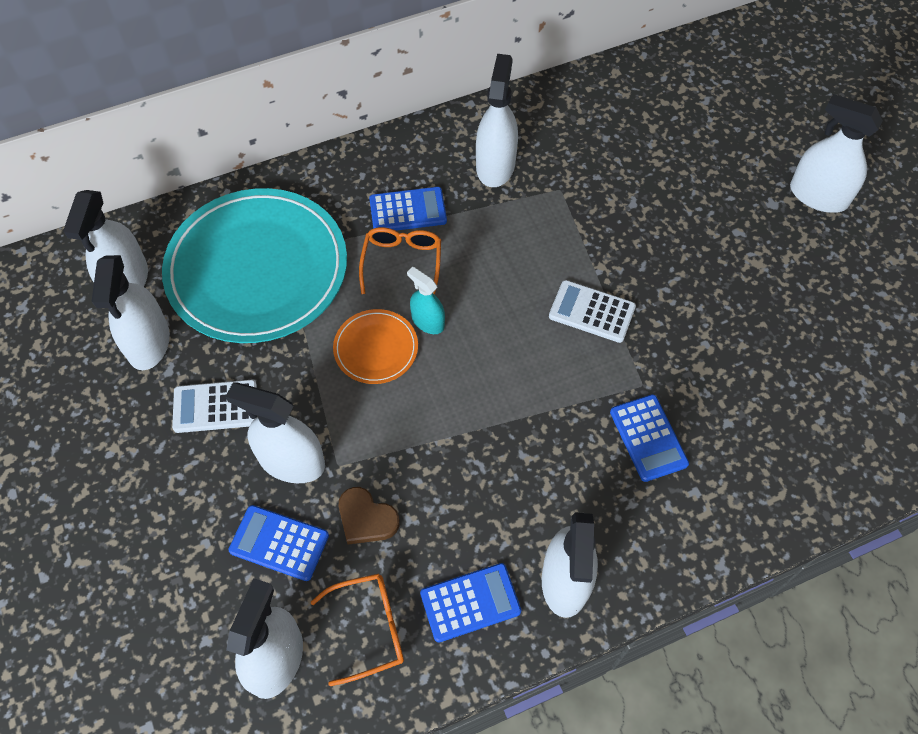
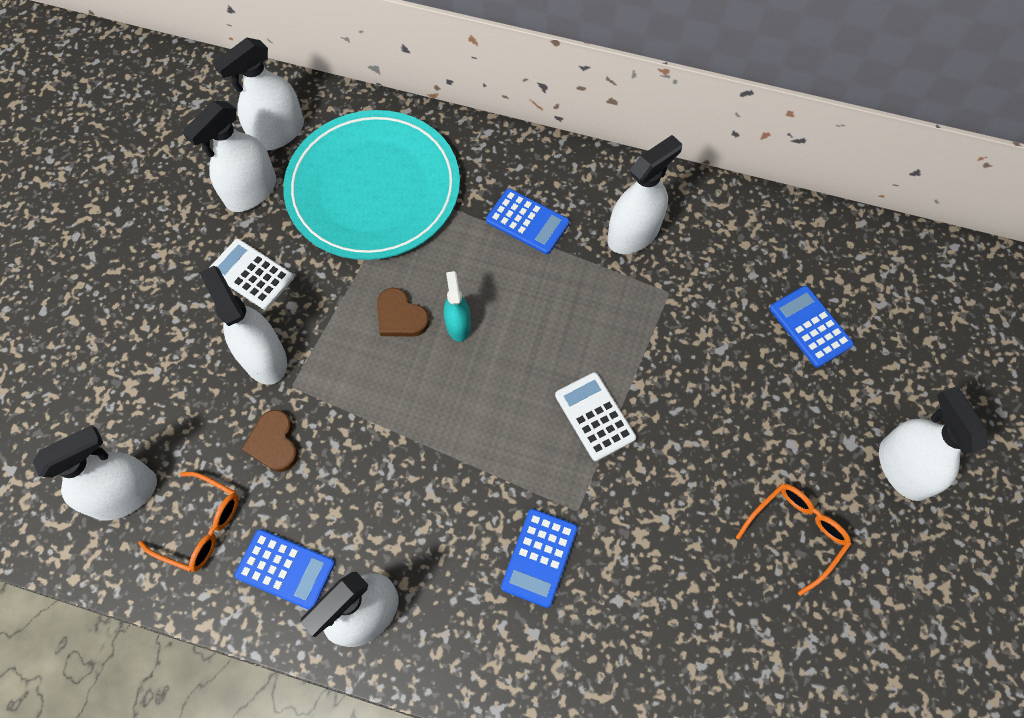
camera: 40 degrees right, 5 degrees up
(279, 543) = (201, 411): blue calculator -> blue calculator (810, 326)
(376, 348) = (400, 316): orange plate -> brown heart
(402, 262) = (483, 262): orange glasses -> orange glasses (796, 532)

